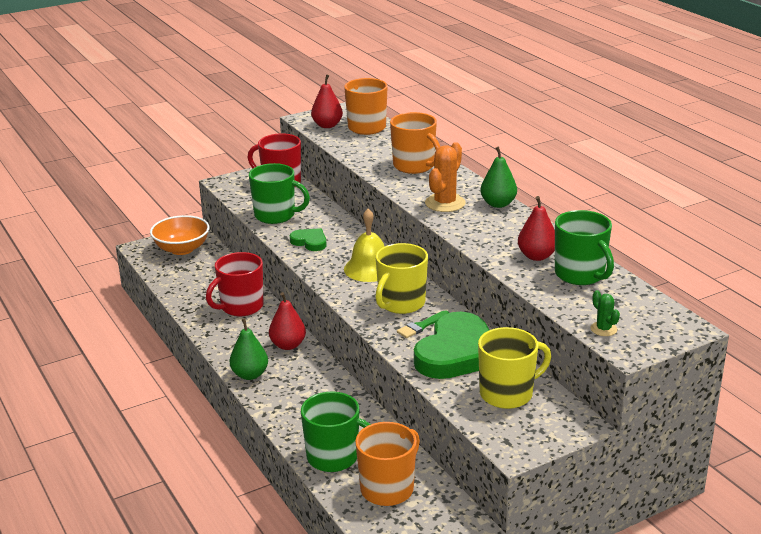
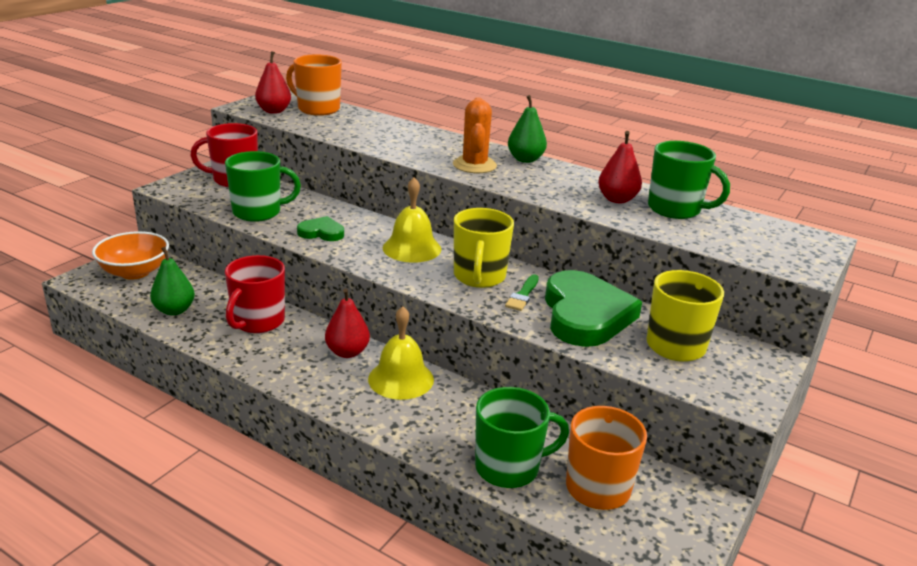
camera: 30 degrees left, 0 degrees up
(250, 375) = (330, 396): green pear -> green pear (174, 310)
(311, 375) = (401, 379): none -> yellow bell
(414, 166) = (406, 137): orange mug -> none
(603, 329) = (758, 254): green cactus -> none

